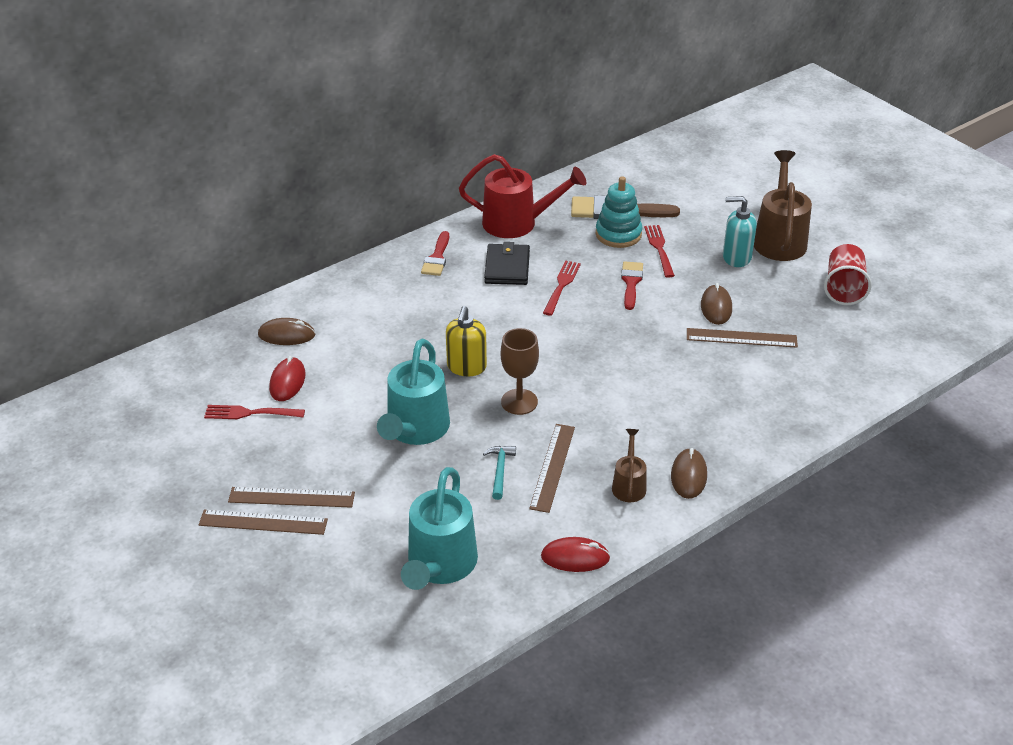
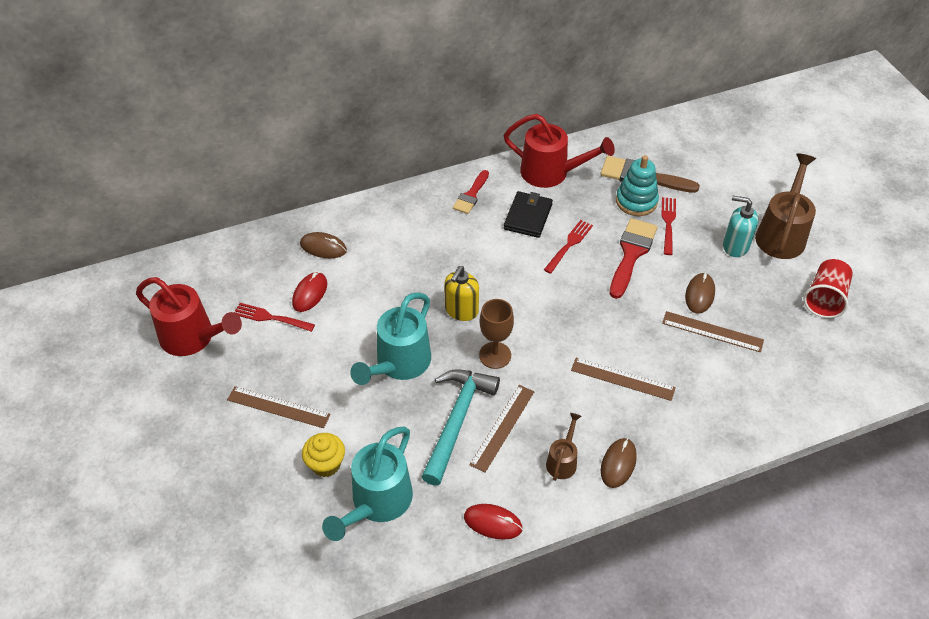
camera: 15 degrees right, 10 degrees up
(165, 449) = (194, 338): none -> red watering can
(263, 522) = (249, 426): brown ruler -> brown ruler (622, 379)
(367, 541) = (326, 464): none -> yellow cupcake
(500, 470) = (457, 420): turquoise hammer -> turquoise hammer, size x2.20
(631, 283) = (631, 254): red brush -> red brush, size x1.58

